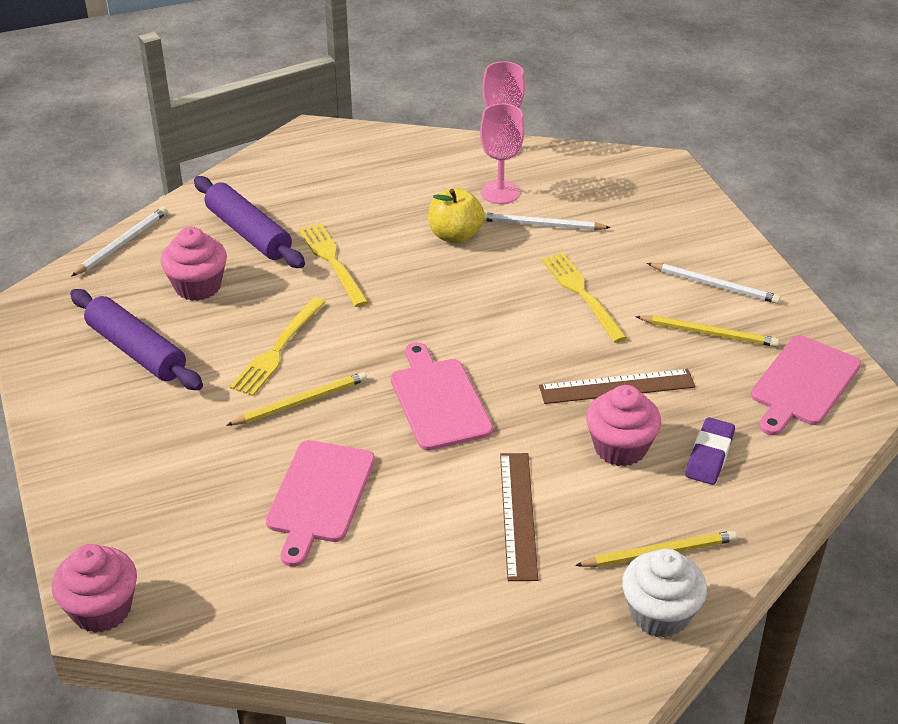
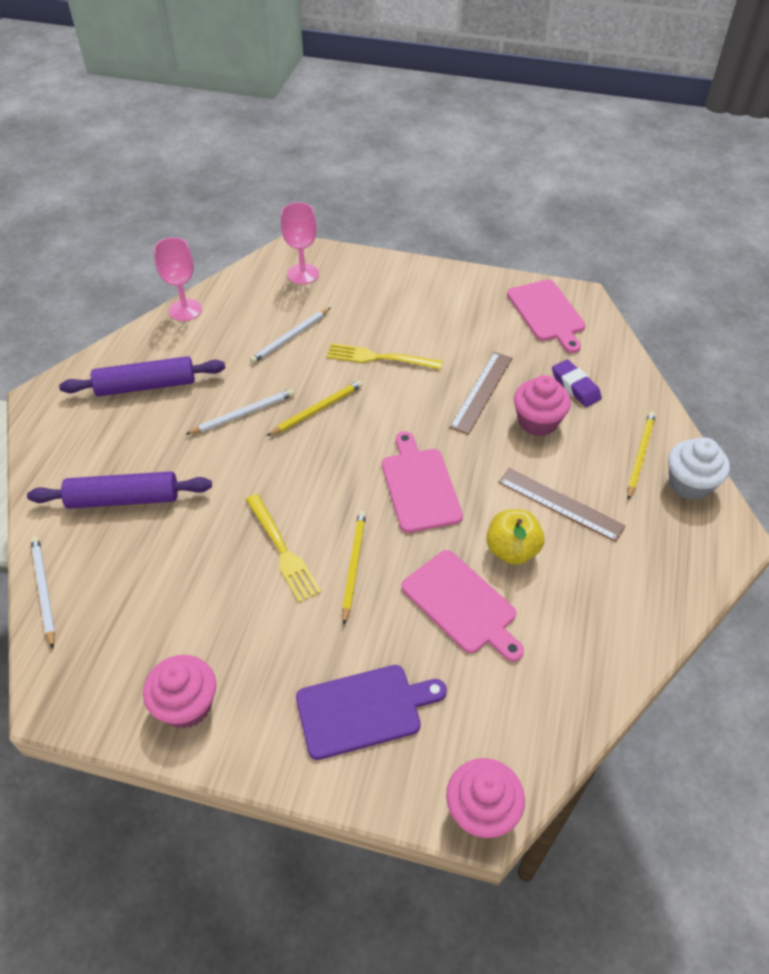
camera: 55 degrees left, 10 degrees up
(136, 350) = (196, 645): purple rolling pin -> purple rolling pin (146, 386)
(149, 483) = (363, 710): none -> purple cutting board
(198, 286) = (156, 564): pink cupcake -> pink cupcake (186, 705)
(332, 261) = (212, 466): yellow fork -> none
(438, 401) = (419, 486): pink cutting board -> pink cutting board turned 60 degrees clockwise
(455, 235) = (255, 385): yellow apple -> yellow apple (512, 550)
(500, 192) = (233, 337): pink goblet -> pink goblet (303, 274)
(709, 333) = (470, 324): yellow pencil -> yellow pencil (317, 409)
(715, 285) = (429, 297): white pencil -> white pencil (243, 414)

